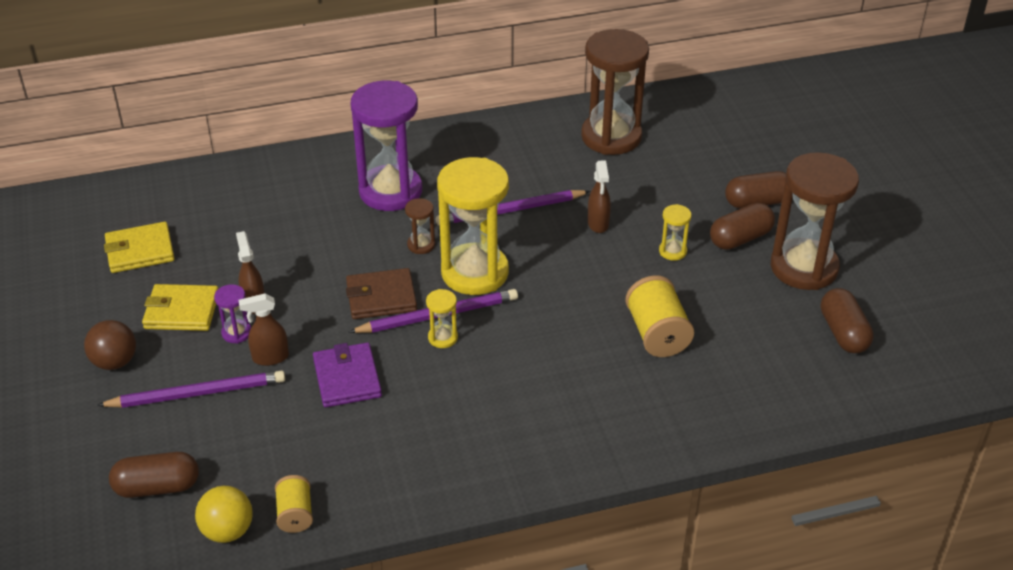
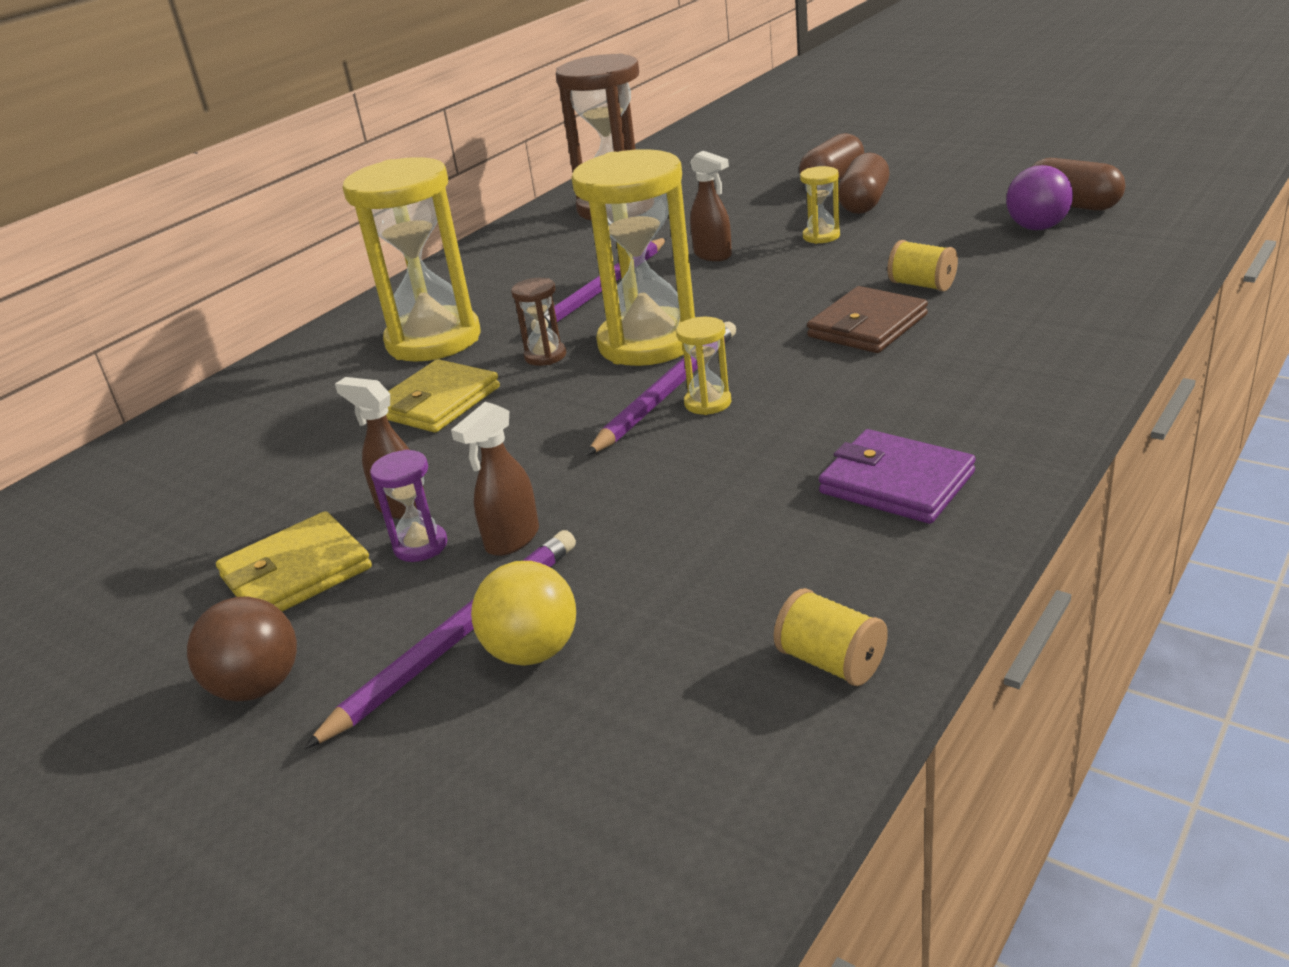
camera: 35 degrees left, 10 degrees down
(140, 251) = (131, 554): yellow wallet -> yellow wallet (438, 402)
(157, 487) = (565, 780): brown capsule -> none
(227, 531) = (768, 750): yellow ball -> yellow ball (532, 651)
(347, 378) = (653, 497): purple wallet -> purple wallet (896, 483)
(381, 297) = (571, 414): brown wallet -> brown wallet (867, 326)
(390, 191) = (433, 340): purple hourglass -> yellow hourglass
(657, 334) = (922, 285): yellow spool -> yellow spool, size x0.61
(791, 336) = (1037, 228): none -> purple ball
(804, 267) = (954, 192): brown hourglass -> none

